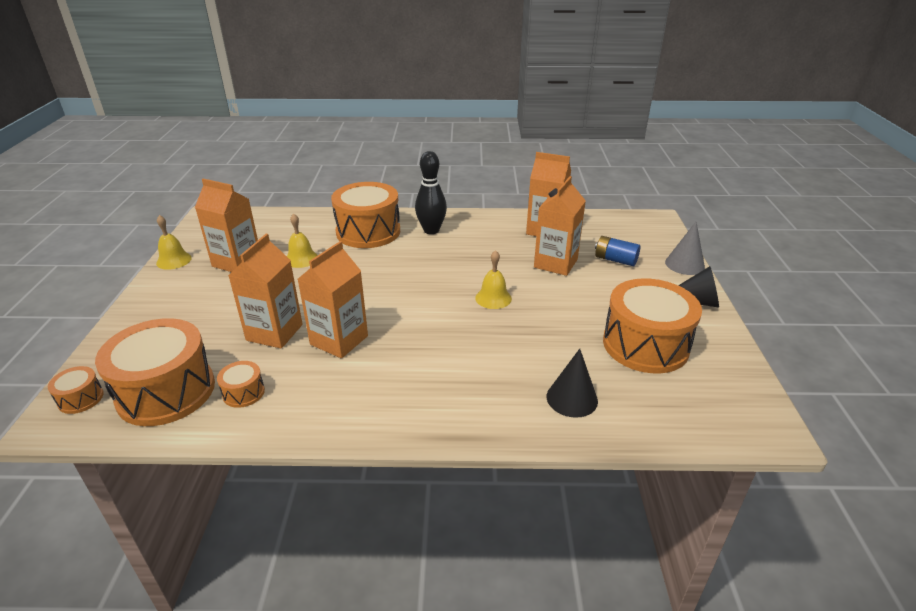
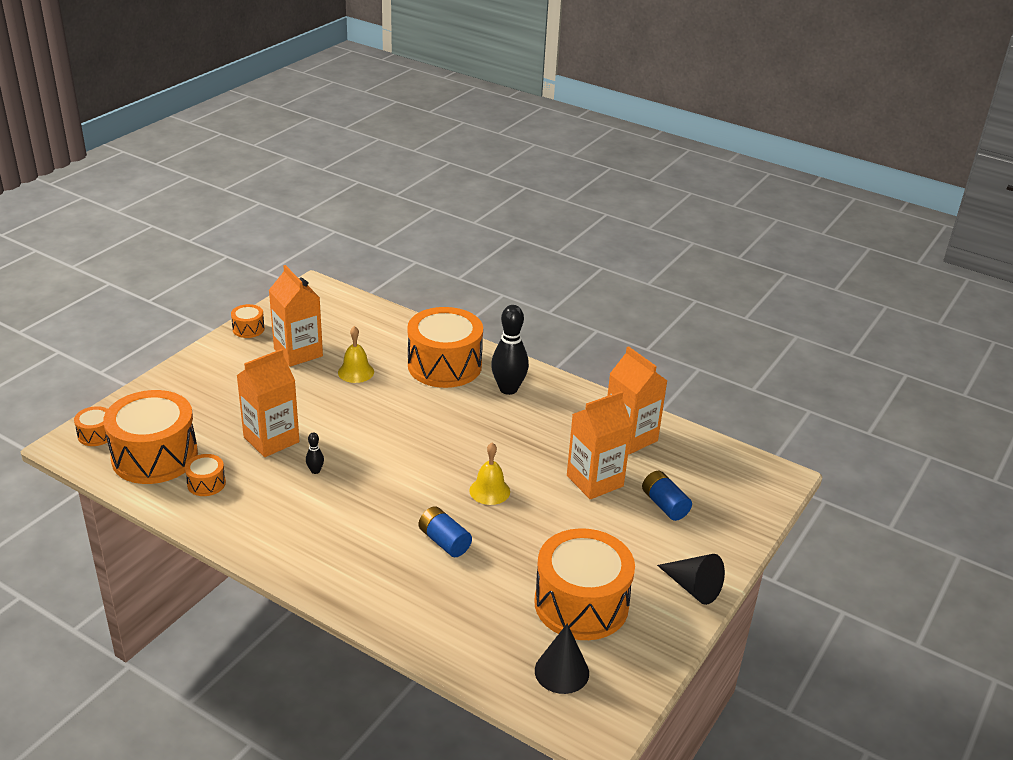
camera: 30 degrees right, 0 degrees up
(174, 260) = (248, 329): yellow bell -> orange drum
(339, 340) = (315, 471): orange carton -> black bowling pin
(501, 347) = (444, 541): none -> blue battery
(572, 398) = (454, 616): black cone -> black cone (561, 671)
(684, 264) = (737, 543): grey cone -> none

